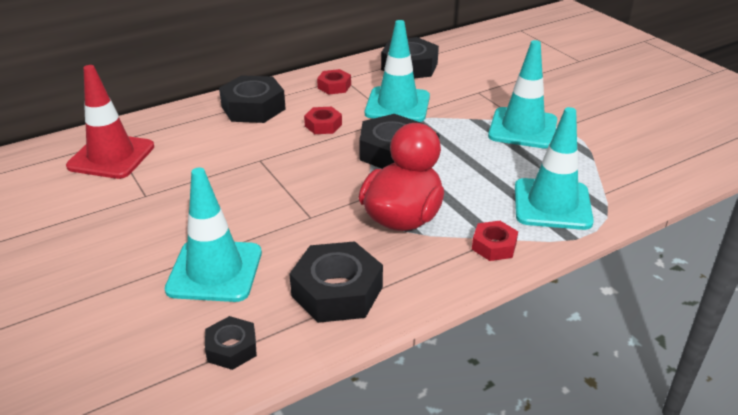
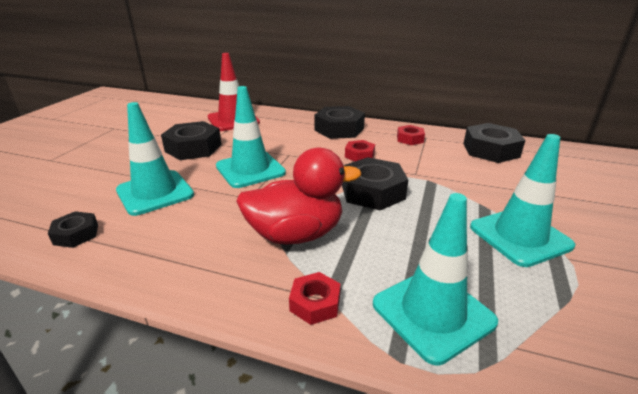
camera: 50 degrees right, 5 degrees down
(337, 291) = (171, 247): black nut -> black nut (193, 148)
(397, 105) = (434, 168): turquoise traffic cone -> turquoise traffic cone (250, 169)

